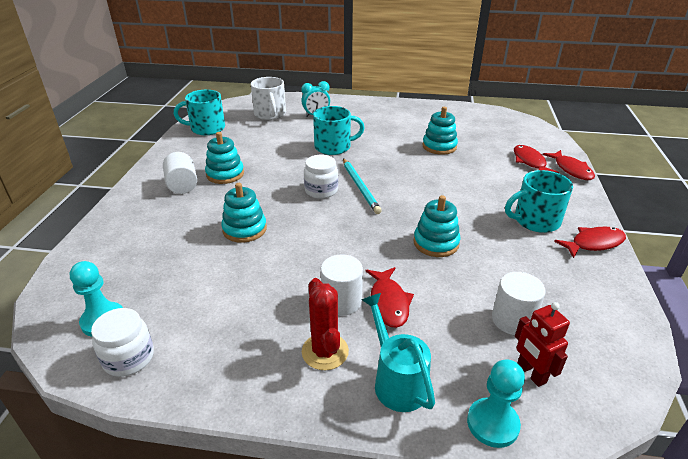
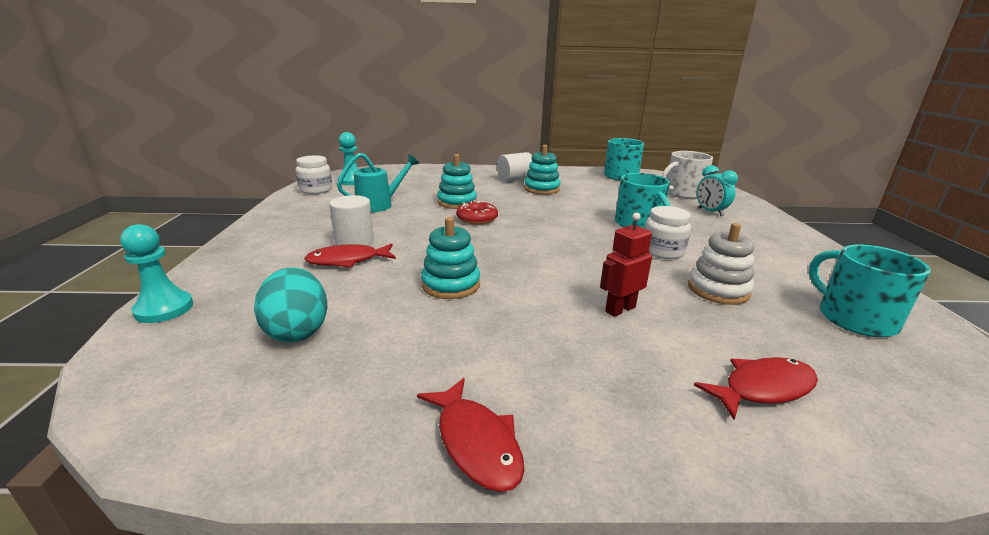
camera: 80 degrees right, 10 degrees down
(298, 220) = (477, 219): none -> red donut
(321, 190) = (536, 224): white jar -> white jar (662, 251)
(325, 351) = (295, 238): red cactus -> none
(360, 187) = (555, 241): turquoise pencil -> none
(396, 380) = (246, 266): turquoise watering can -> turquoise watering can (379, 205)
(439, 146) = (718, 290): turquoise stacking toy -> white stacking toy
(512, 320) = (297, 330): white cylinder -> turquoise egg
(531, 373) = (208, 336): red robot -> red robot (620, 309)
(535, 220) = (532, 373): turquoise mug -> turquoise mug (854, 318)
(571, 170) = (790, 457): red fish -> none

